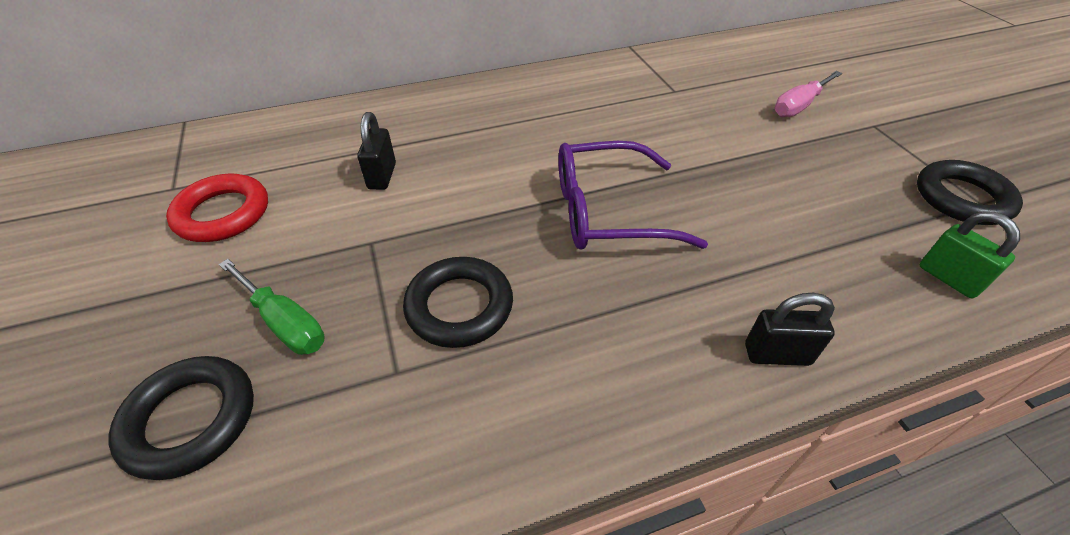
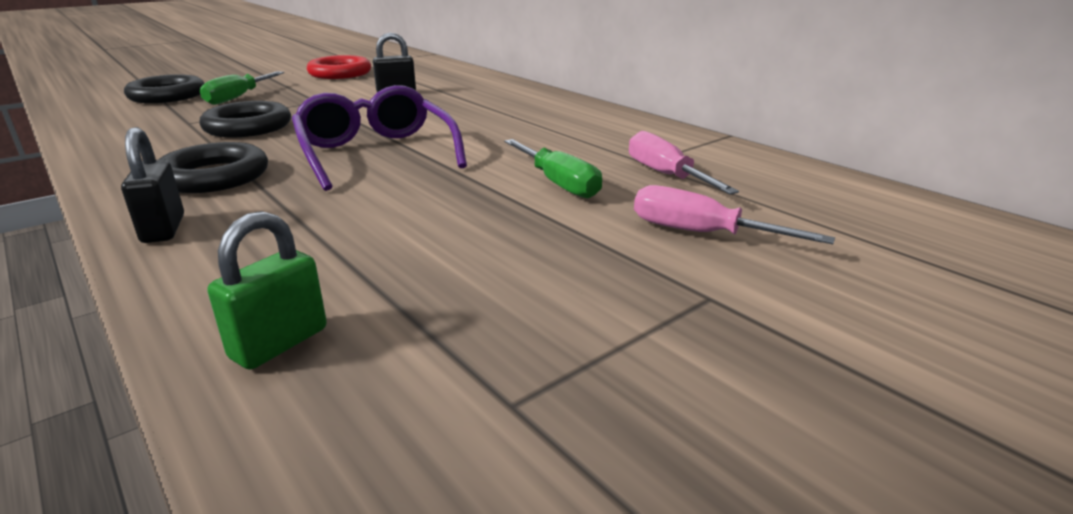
camera: 70 degrees right, 20 degrees down
(704, 90) = (666, 175): none -> pink screwdriver
(710, 133) = (558, 183): none -> green screwdriver
(962, 198) = (515, 379): black ring -> black ring (214, 176)

